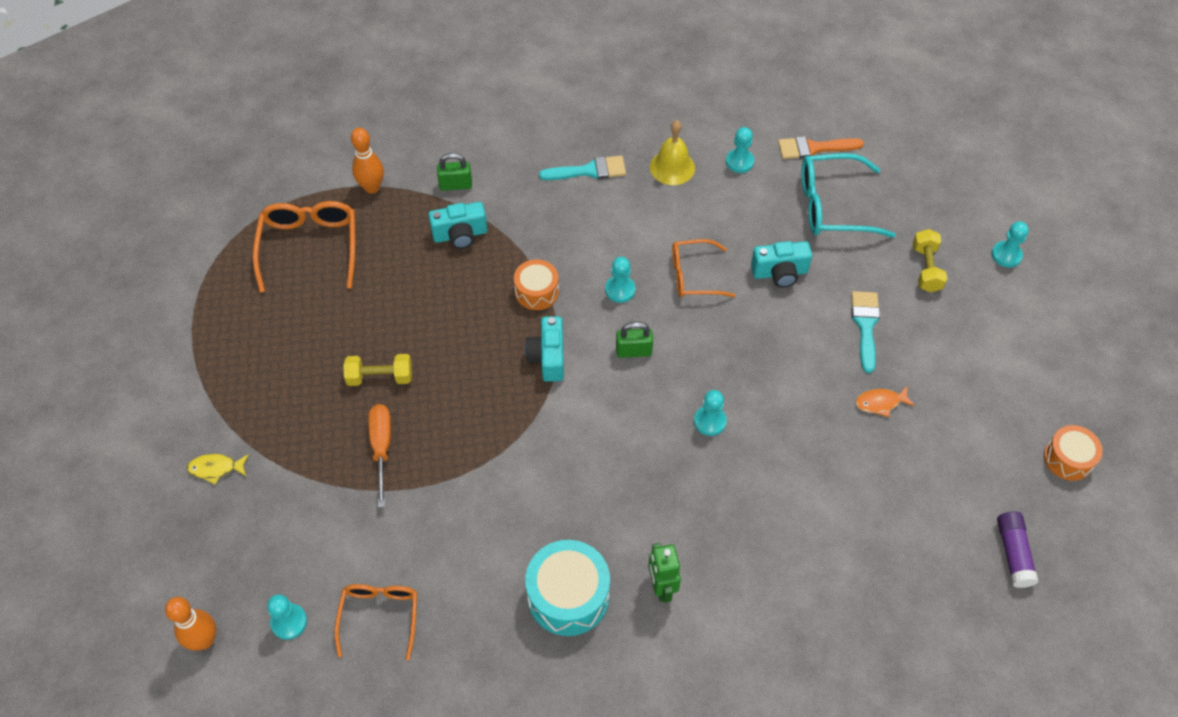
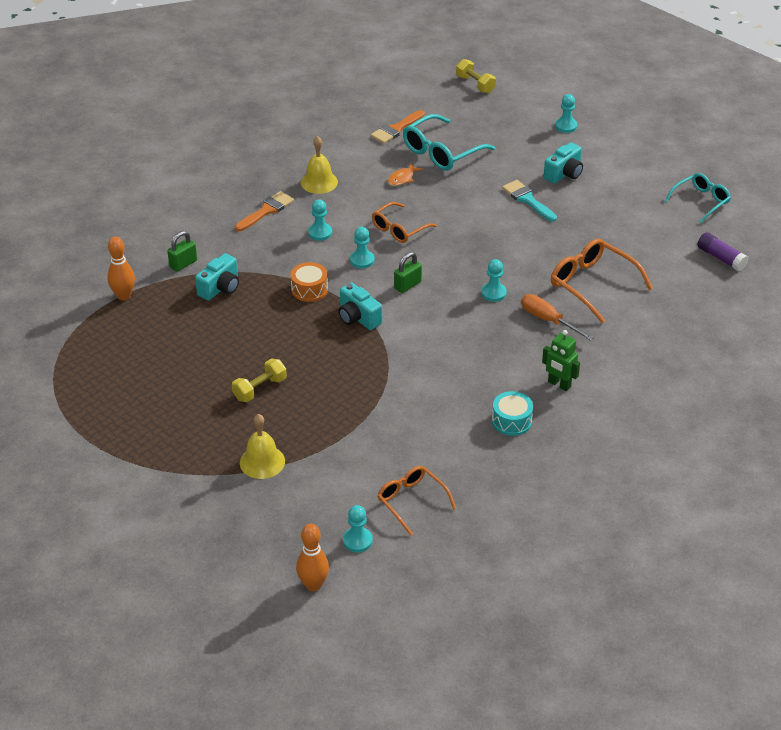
camera: 40 degrees left, 15 degrees down
(216, 469) = (206, 499): yellow fish -> none
(300, 463) = (262, 462): none -> yellow bell
(310, 247) = (119, 350): orange glasses -> orange glasses (592, 285)
(381, 448) = (307, 422): orange screwdriver -> orange screwdriver (548, 320)
(568, 596) = (511, 421): turquoise drum -> turquoise drum, size x0.62
(589, 171) = (266, 211): turquoise brush -> orange brush
(739, 162) = (358, 158): turquoise pawn -> turquoise pawn (320, 233)
(779, 273) = (449, 201): turquoise camera -> turquoise camera (564, 174)
(880, 403) = (577, 231): orange fish -> orange fish (402, 178)
(926, 268) = (529, 155): yellow dumbbell -> yellow dumbbell (475, 84)
(1068, 459) = (701, 201): orange drum -> turquoise glasses

